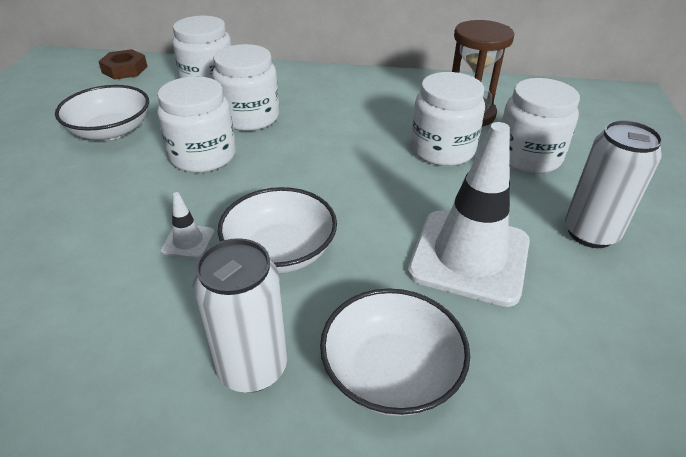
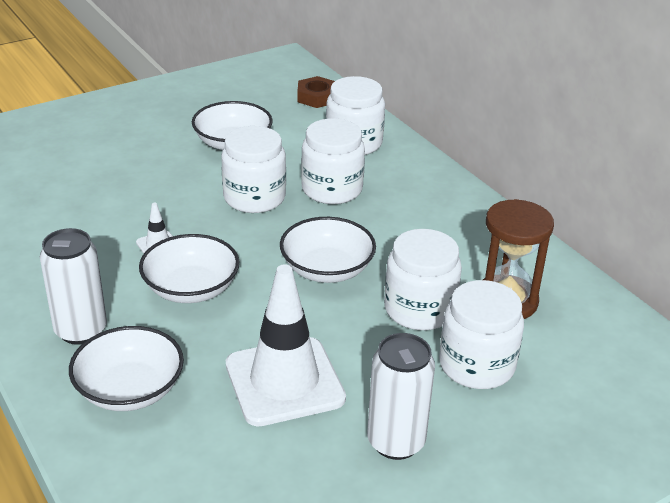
camera: 50 degrees right, 5 degrees down
(346, 166) = (327, 269): none -> white bowl

